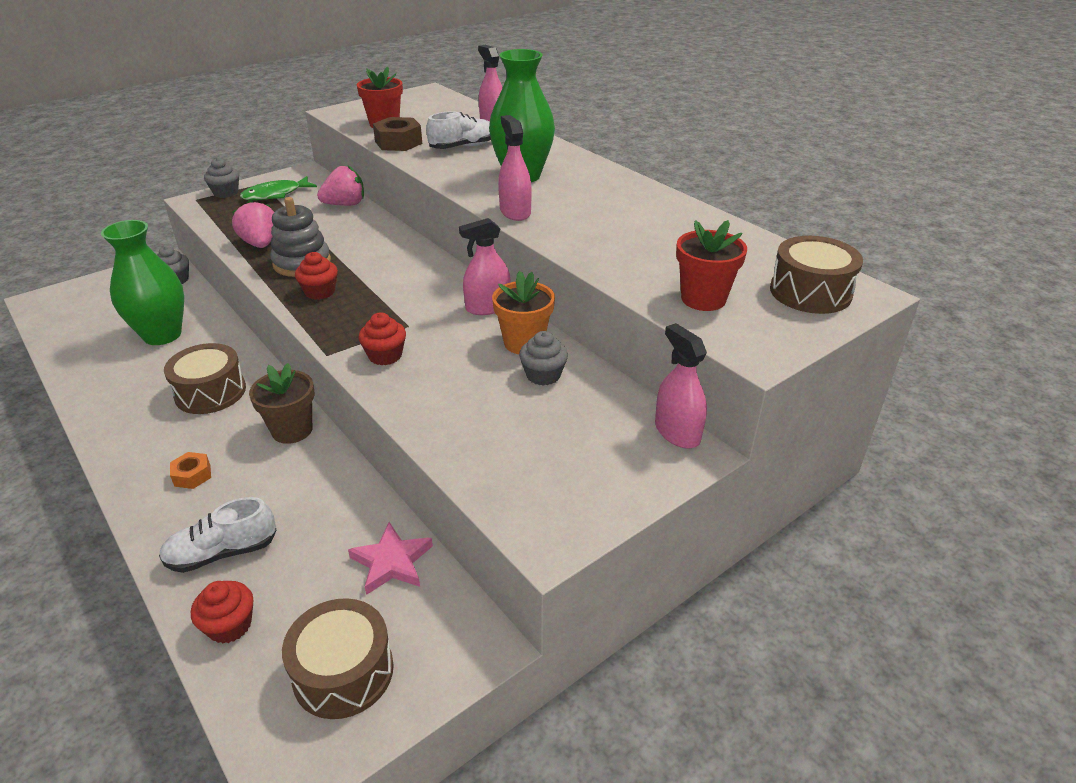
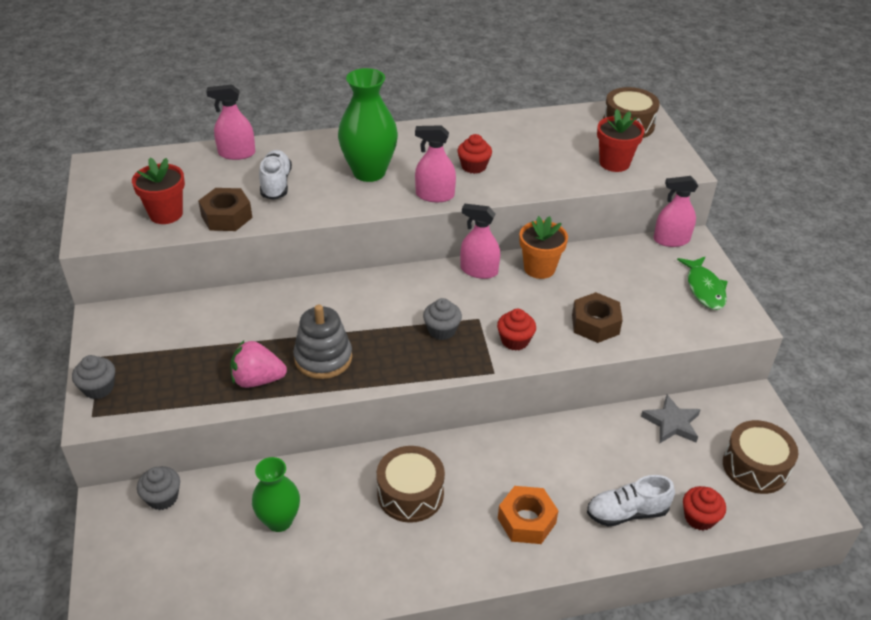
camera: 65 degrees left, 5 degrees up
(162, 335) = (279, 521): green vase -> green vase, size x0.66
(192, 475) = (526, 520): orange nut -> orange nut, size x1.67
(222, 553) = (627, 512): white shoe -> white shoe turned 75 degrees clockwise
(275, 194) = (144, 350): green fish -> green fish (704, 289)
(292, 430) = (499, 447): brown flower pot -> none
(320, 292) = (388, 357): red cupcake -> red cupcake (473, 166)
(345, 204) = (218, 305): pink strawberry -> none
(392, 562) = (672, 423): pink star -> grey star
(449, 404) = (595, 324): none -> brown nut
(488, 307) = (479, 270): pink spray bottle -> pink spray bottle turned 105 degrees clockwise
(543, 375) = (584, 272): grey cupcake -> grey cupcake (442, 330)

